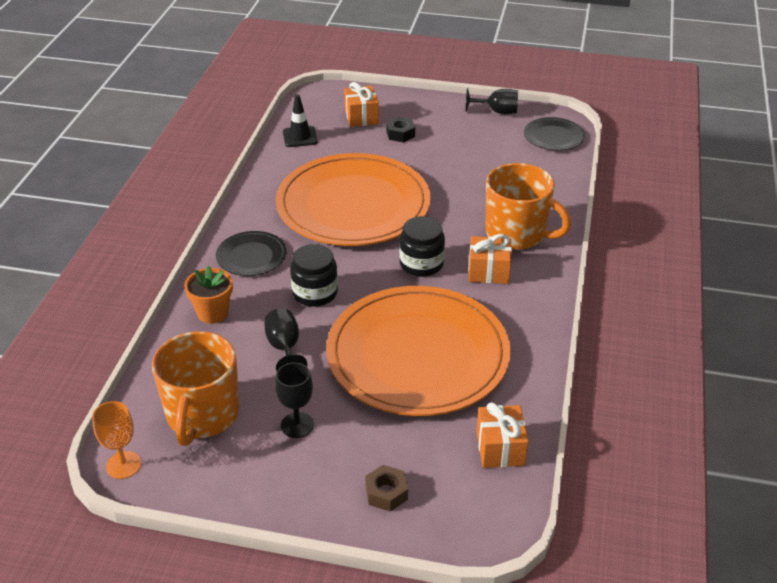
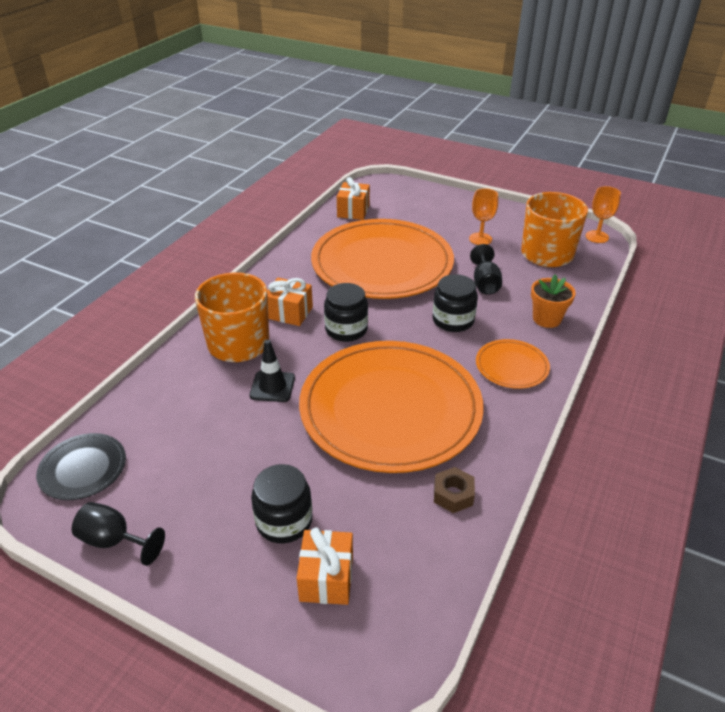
camera: 165 degrees left, 0 degrees up
(251, 256) = (511, 366): black plate -> orange plate
(297, 425) = (480, 239): black goblet -> orange goblet
(300, 137) = (435, 548): black traffic cone -> black traffic cone (272, 386)
(386, 493) = (431, 203): brown nut -> brown nut (453, 494)
(400, 134) = (284, 521): black nut -> black jar

